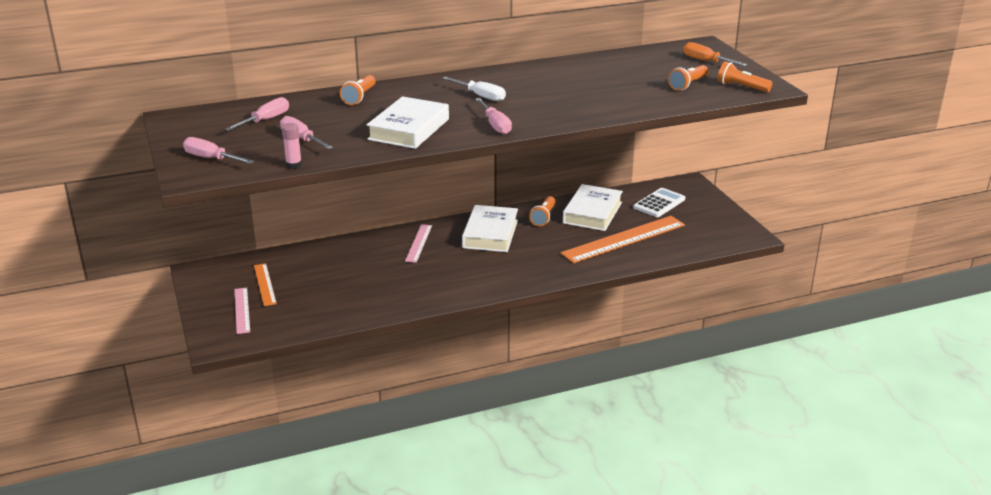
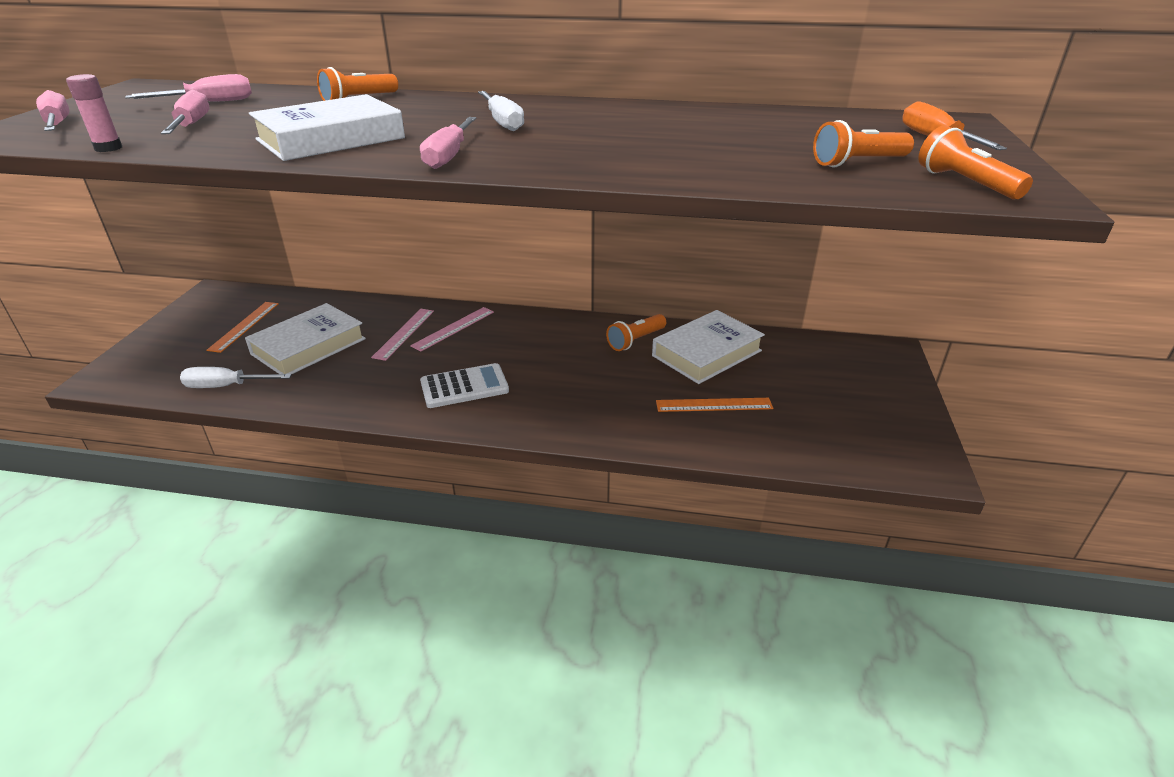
camera: 30 degrees right, 5 degrees up
(242, 310) = (181, 348): pink ruler -> pink ruler (404, 333)
(316, 319) = (226, 386): none -> white screwdriver
(490, 234) = (546, 342): white book -> white book (308, 346)
(624, 239) = (714, 405): orange ruler -> orange ruler, size x0.52
(659, 203) = (816, 368): white calculator -> white calculator (464, 387)

